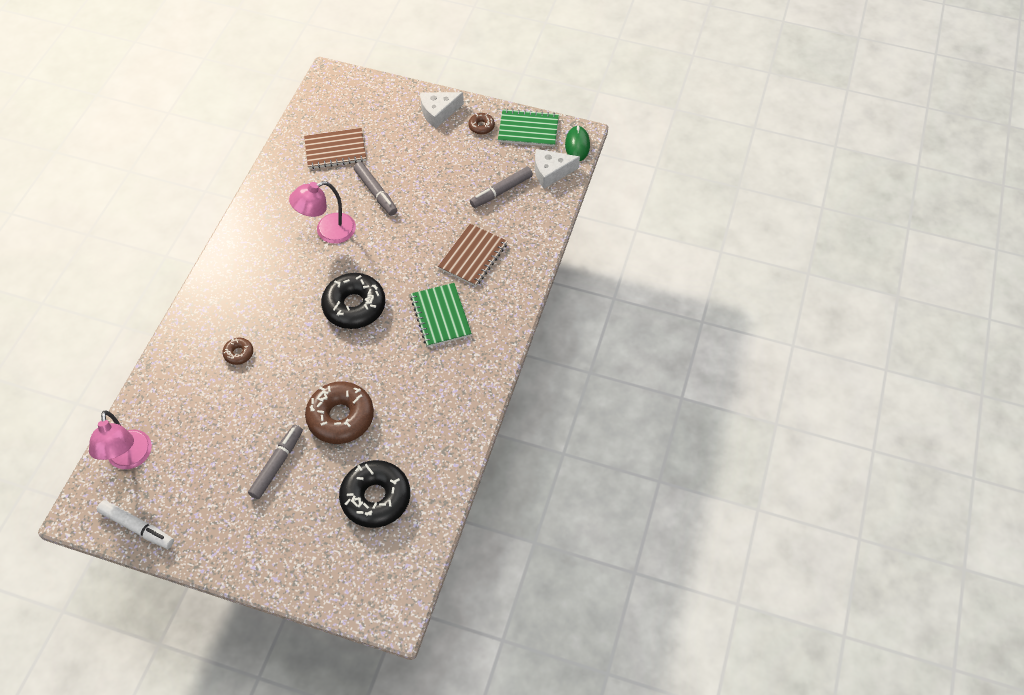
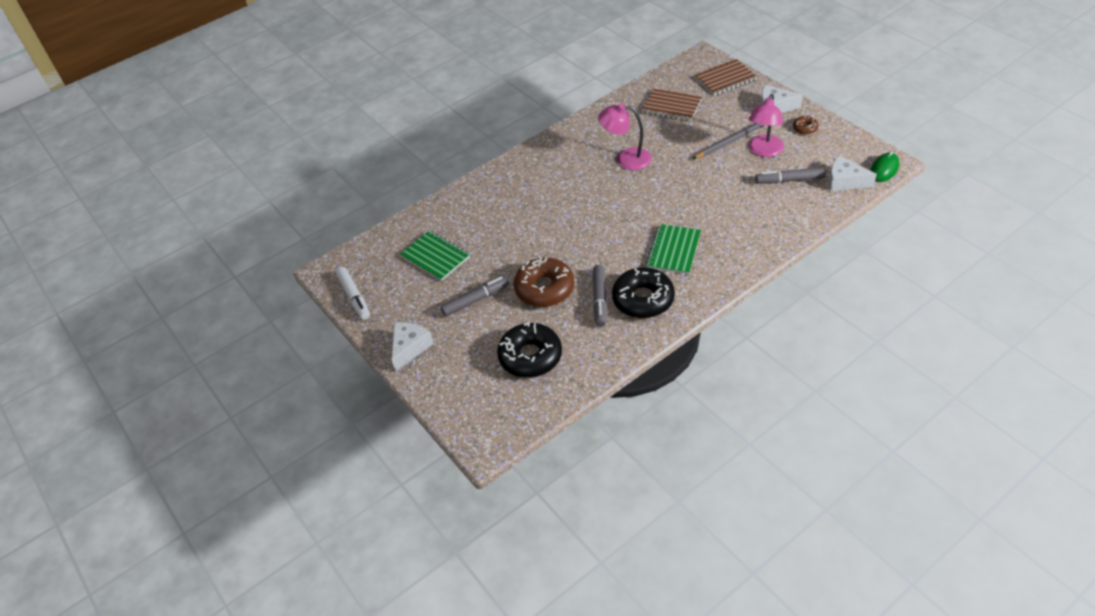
camera: 40 degrees right, 10 degrees down
(129, 459) = (381, 251): pink lamp -> pink lamp (764, 151)
(239, 353) = (502, 215): brown donut -> none
(243, 553) = (410, 348): none -> white cheese
(354, 306) = (610, 217): black donut -> black donut (643, 299)
(376, 192) = (683, 145): grey marker -> grey marker (599, 299)
(420, 168) = (731, 141): none -> grey pencil
(473, 256) = (731, 218): brown notebook -> brown notebook (725, 79)
(528, 129) = (846, 143): green notebook -> green notebook (435, 257)

